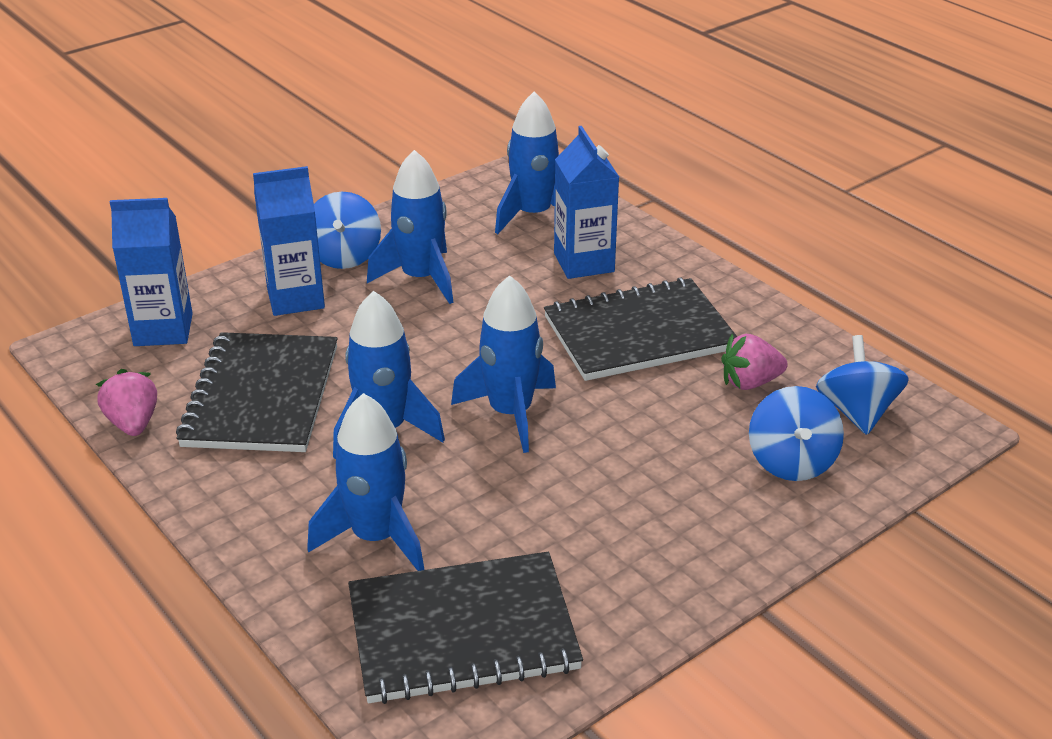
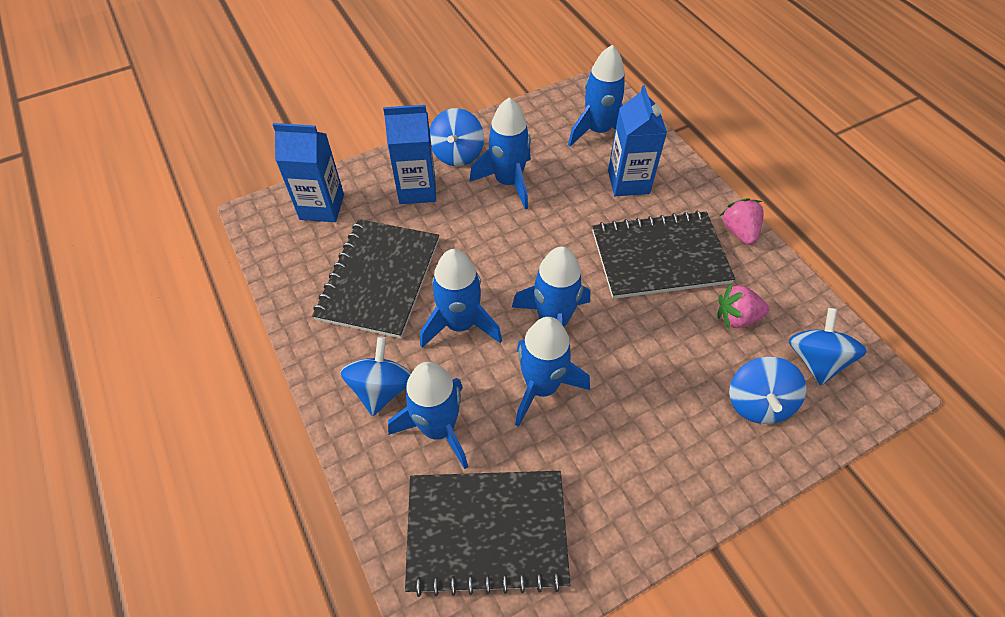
camera: 10 degrees right, 20 degrees up
(133, 423) = (287, 292): pink strawberry -> pink strawberry (738, 231)
(289, 507) = (381, 389): none -> blue spinning top
(507, 480) = (541, 387): none -> blue rocket

